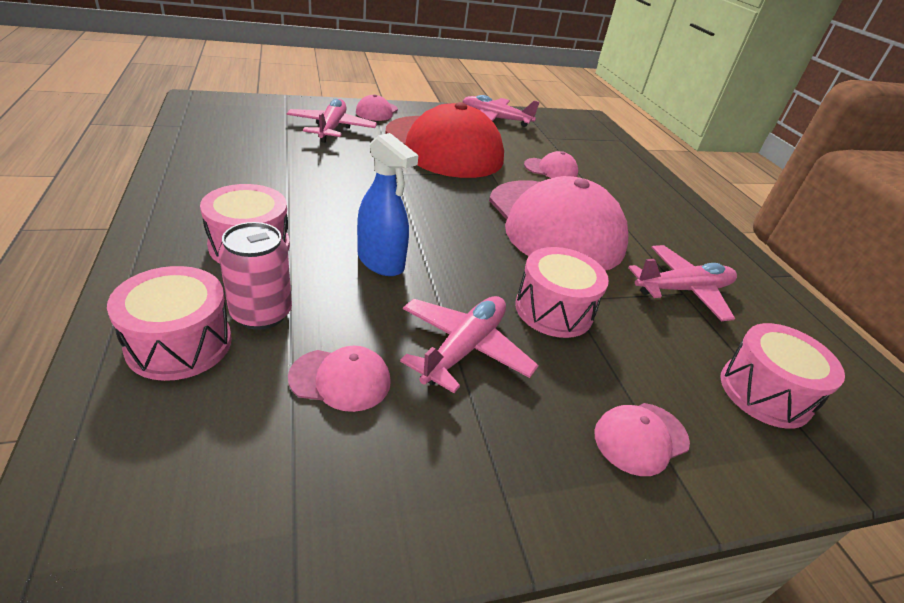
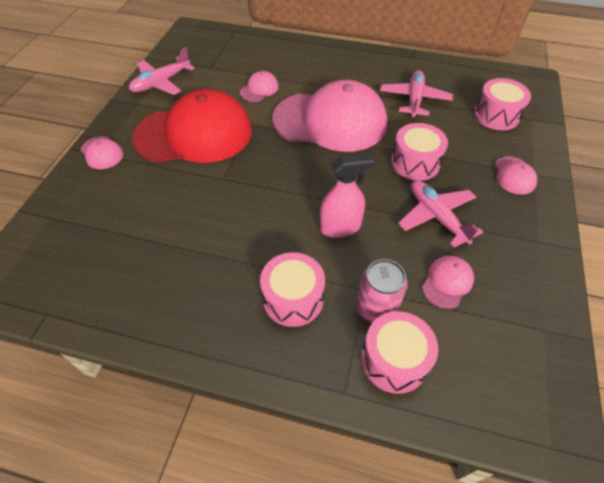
camera: 55 degrees left, 15 degrees up
(332, 128) = (120, 195): pink plane -> none
(381, 262) = (340, 227): blue spray bottle -> pink spray bottle

